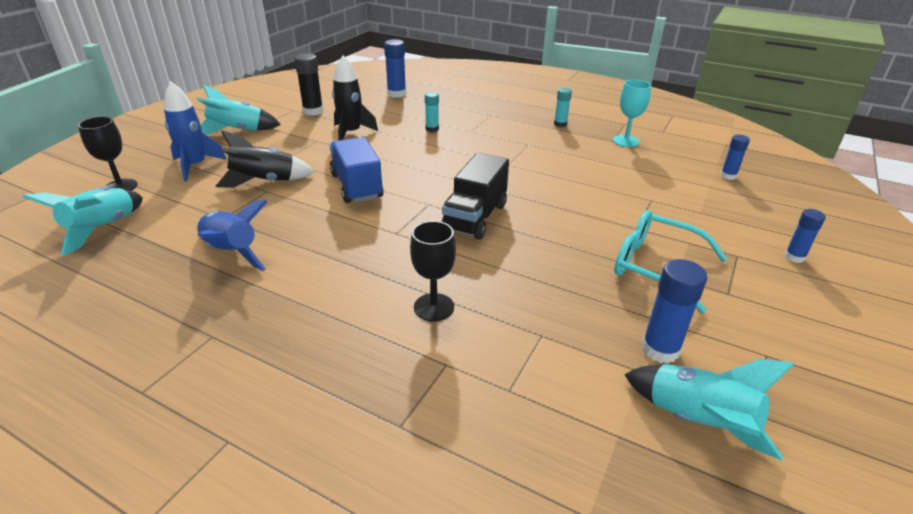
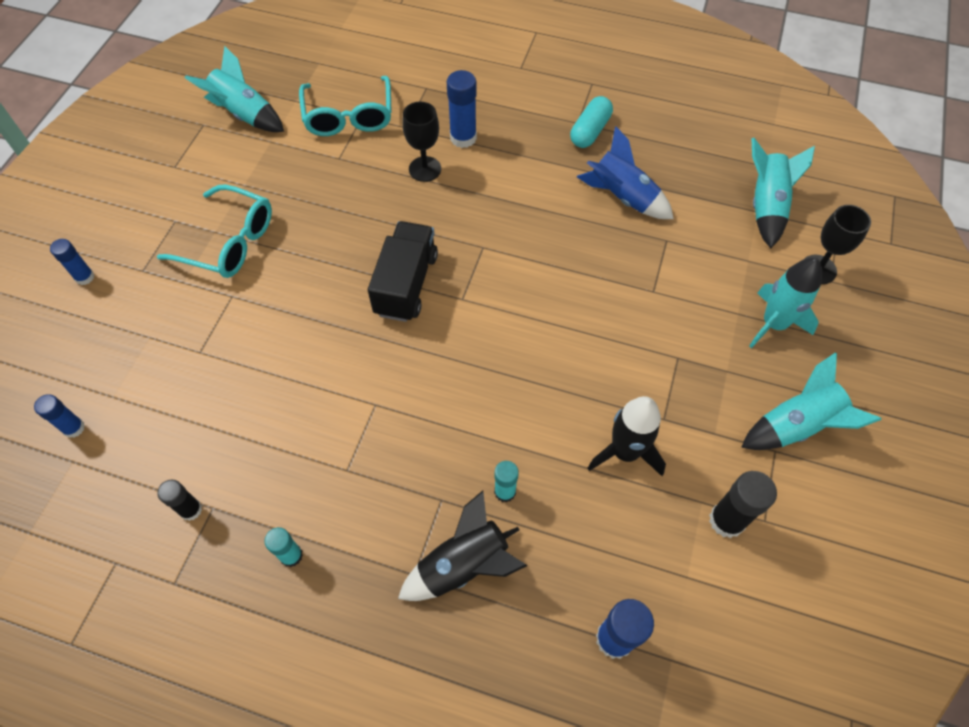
camera: 170 degrees right, 25 degrees up
(195, 166) = (773, 324): blue rocket -> turquoise rocket
(206, 323) = (590, 131): none -> turquoise capsule
(264, 181) = (668, 307): black rocket -> black rocket (464, 565)
(357, 186) = (555, 317): blue truck -> none
(529, 393) = (349, 116): none -> turquoise glasses
(626, 141) = (191, 510): turquoise goblet -> black glue stick
(660, 349) = (252, 159): blue glue stick -> blue glue stick (463, 138)

